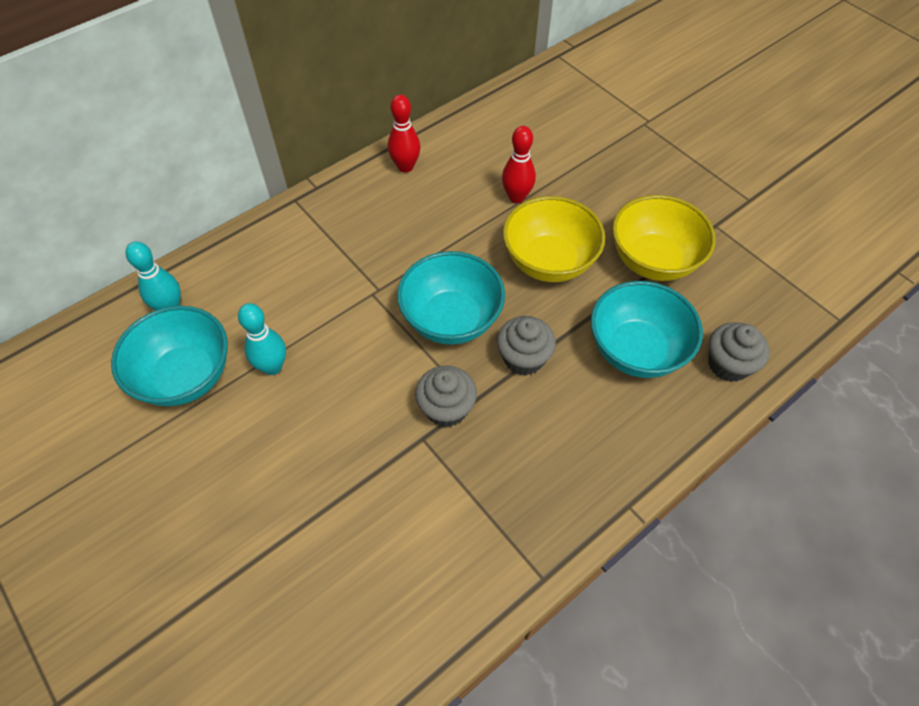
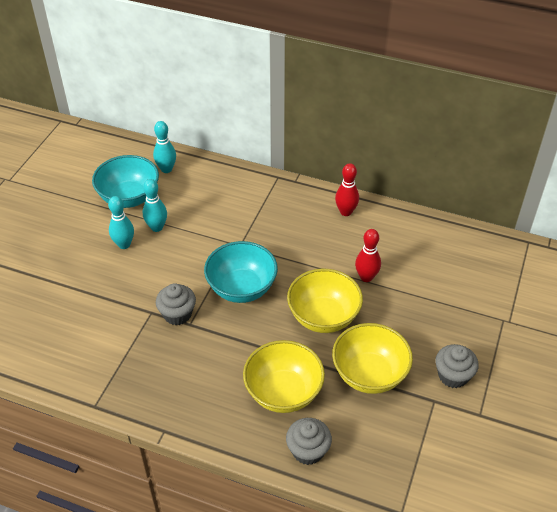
camera: 60 degrees right, 10 degrees down
(272, 420) = (124, 244): none -> turquoise bowling pin
(523, 358) = (237, 335): grey cupcake -> grey cupcake (453, 375)
(636, 350) = (283, 392): turquoise bowl -> yellow bowl

